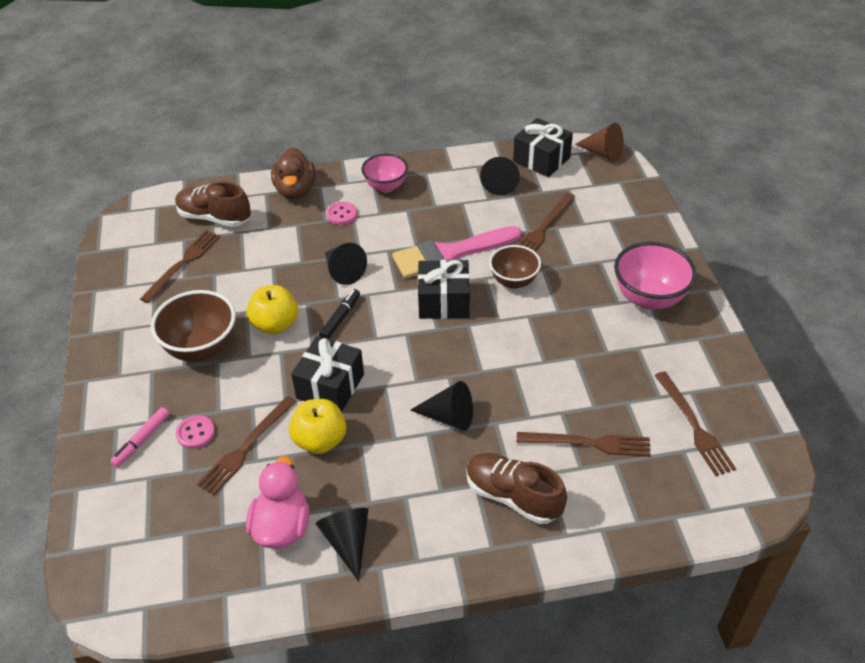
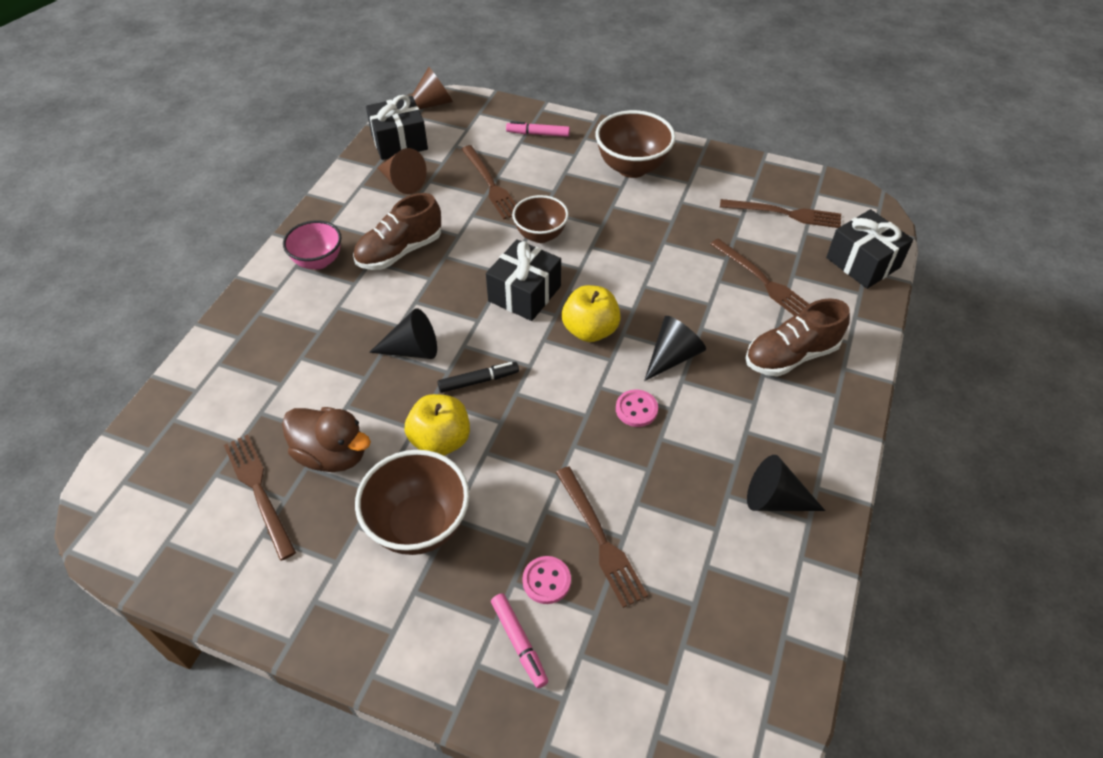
camera: 60 degrees left, 5 degrees up
(214, 217) = (208, 428): brown shoe -> brown shoe (400, 251)
(282, 526) = (726, 548): pink duck -> none
(295, 190) = (242, 335): brown duck -> brown duck (332, 454)
(320, 440) = (634, 469): yellow apple -> yellow apple (590, 330)
(330, 386) = (567, 430): black gift -> black gift (863, 262)
(340, 318) = (478, 381): black marker -> black marker turned 105 degrees clockwise
(342, 214) = (324, 313): pink button -> pink button (636, 409)
(450, 254) = (464, 260): pink brush -> none
(500, 183) = (402, 182): black cone -> brown cone
(588, 443) = (763, 281): brown fork -> brown fork turned 105 degrees clockwise
(630, 225) = (538, 134): none -> pink marker
(649, 298) = (632, 167): pink bowl -> brown bowl

